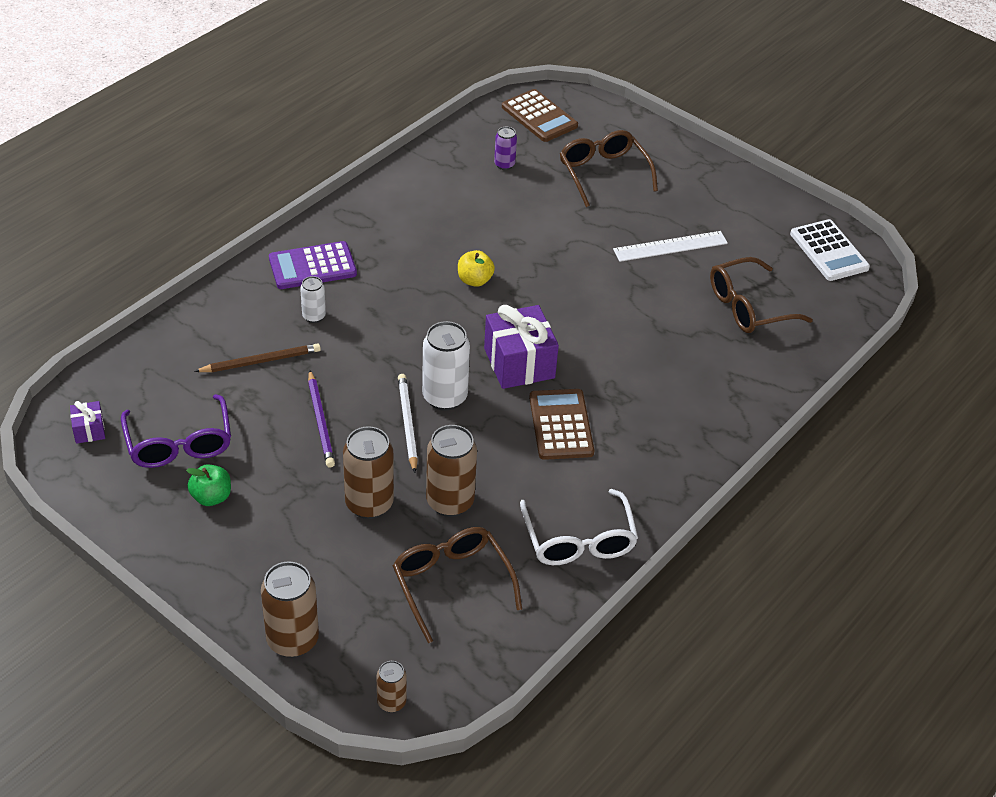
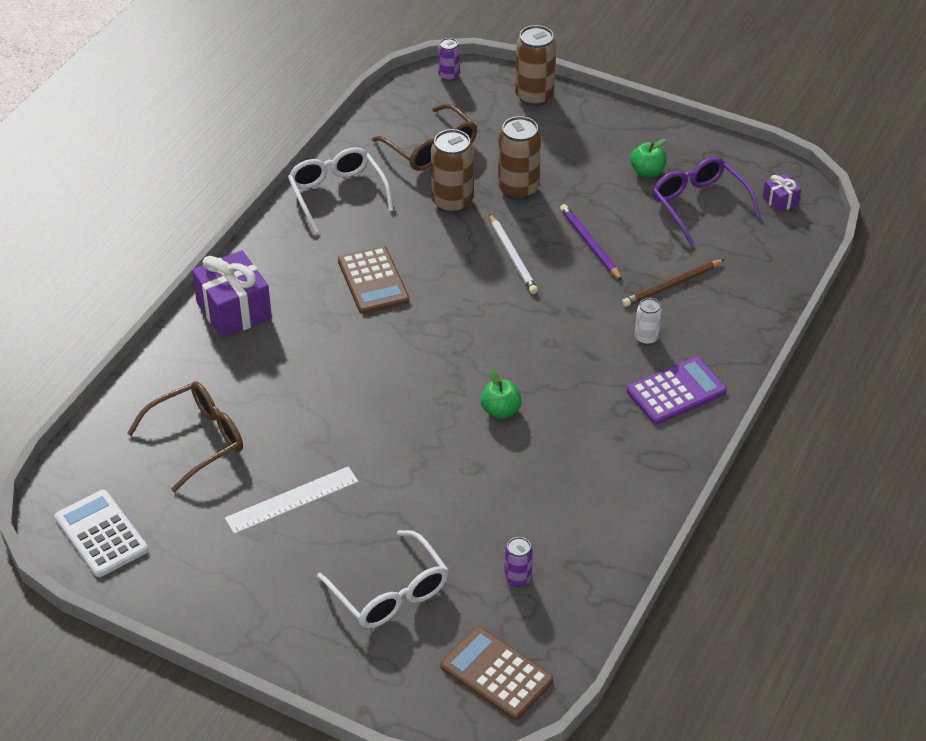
camera: 170 degrees right, 0 degrees up
(391, 702) = (448, 76): brown can -> purple can
(444, 397) = (487, 285): white can -> none
(474, 280) = (500, 411): yellow apple -> green apple
(519, 363) = (427, 330): purple gift -> purple gift (234, 311)
(603, 173) = (390, 593): brown glasses -> white glasses

